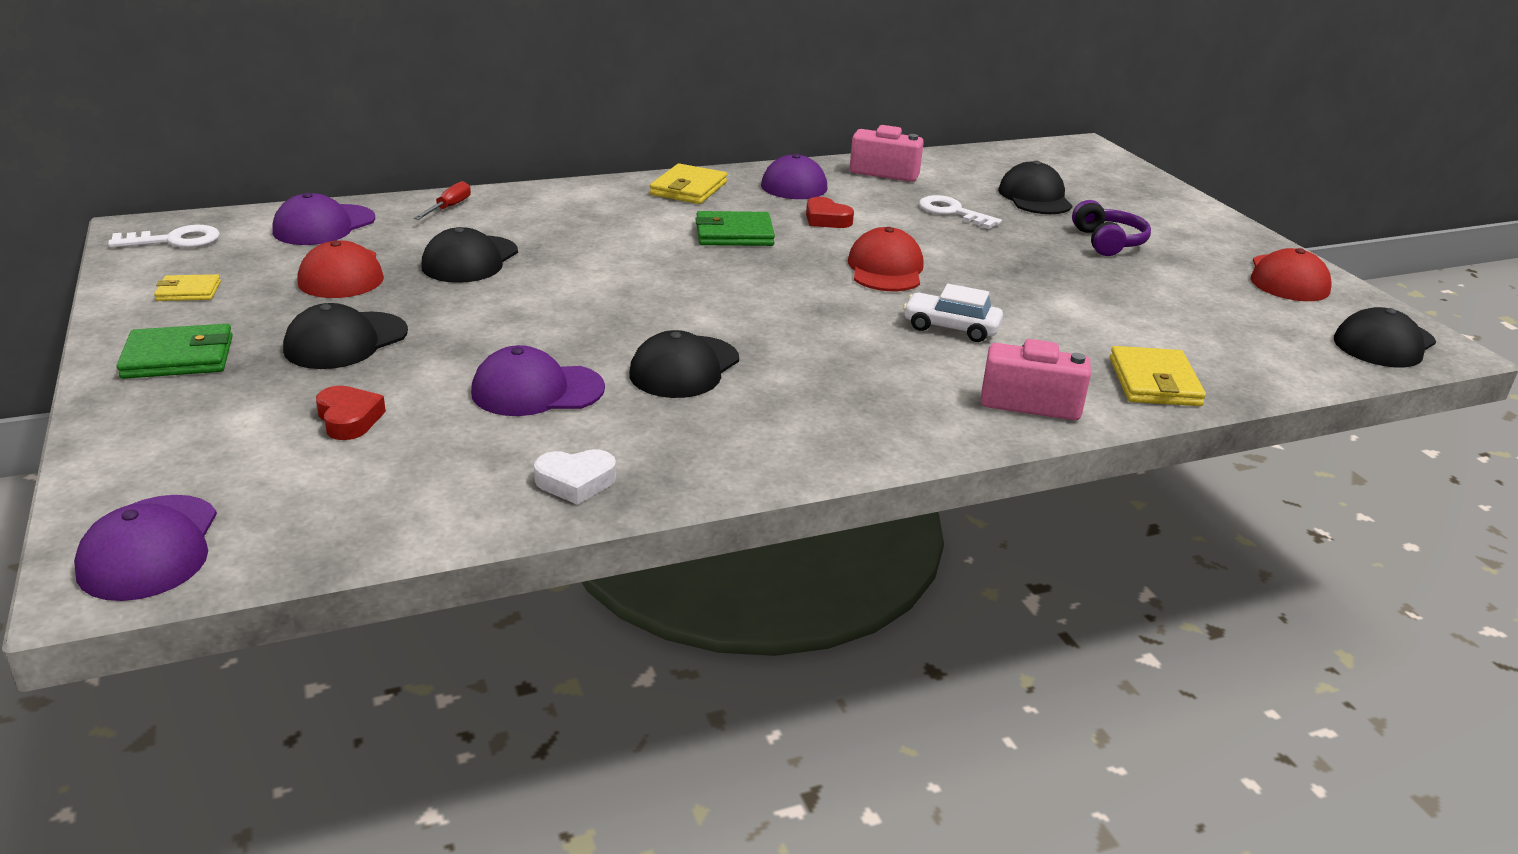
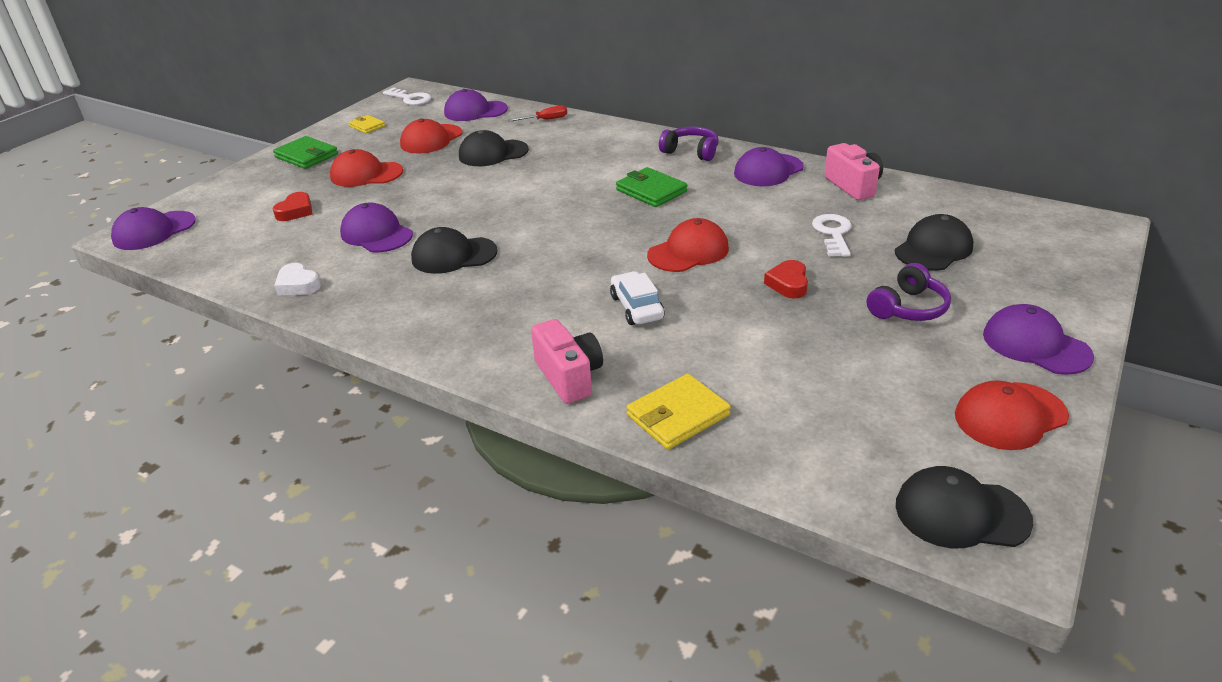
camera: 55 degrees right, 5 degrees up
(346, 341) = (366, 174): black cap -> red cap
(688, 189) = (691, 152): yellow wallet -> purple headphones
(826, 219) = (729, 204): red heart -> red heart (788, 284)
(1211, 233) = (1035, 345): none -> purple cap

